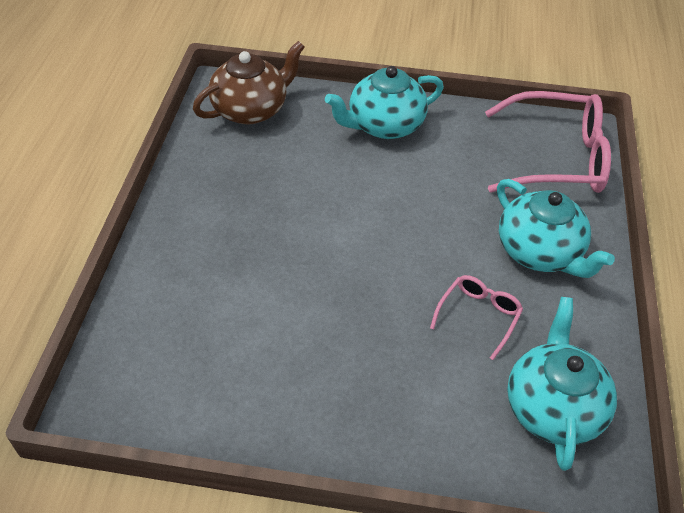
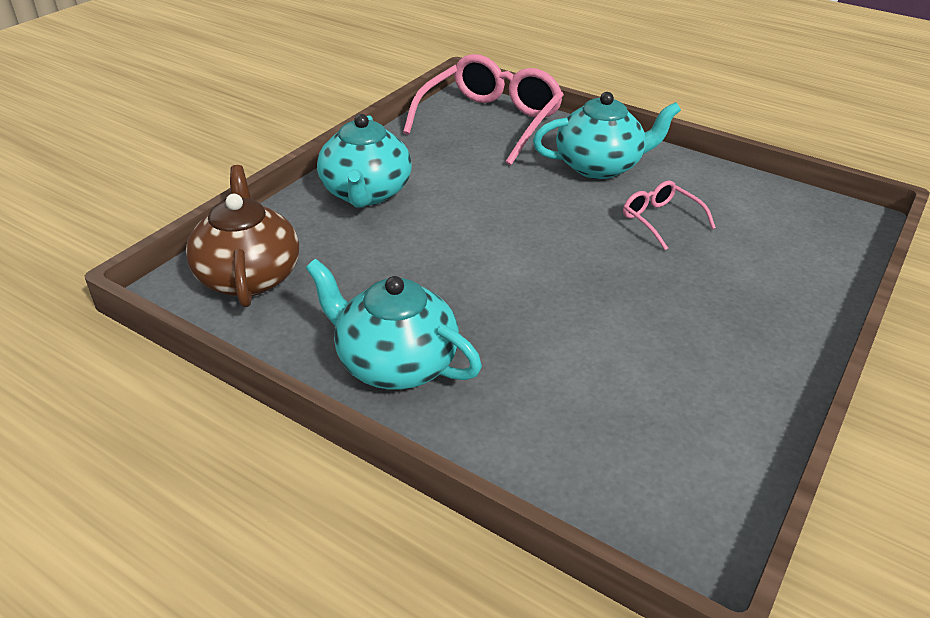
camera: 65 degrees left, 10 degrees down
(553, 407) = (773, 216): turquoise teapot -> turquoise teapot (394, 363)

